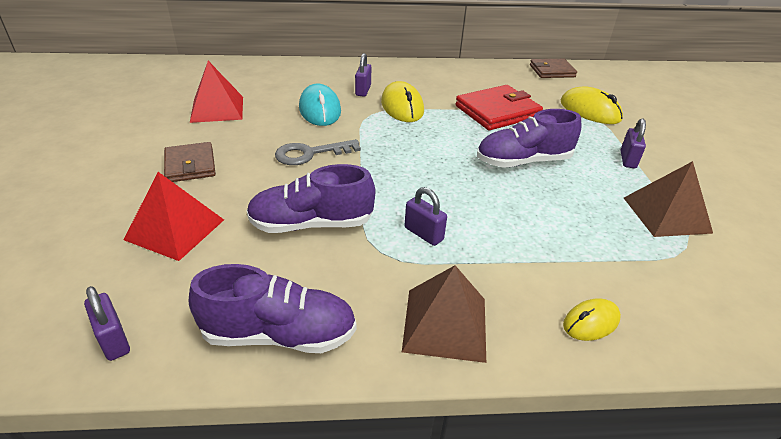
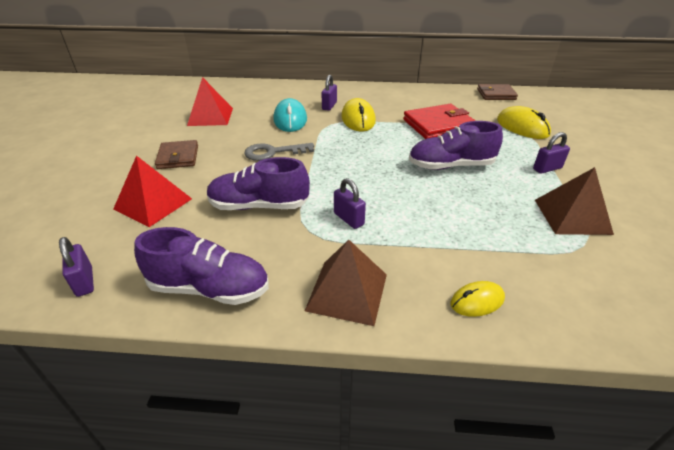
camera: 10 degrees right, 0 degrees up
(628, 159) = (547, 168): purple padlock -> purple padlock turned 45 degrees clockwise

